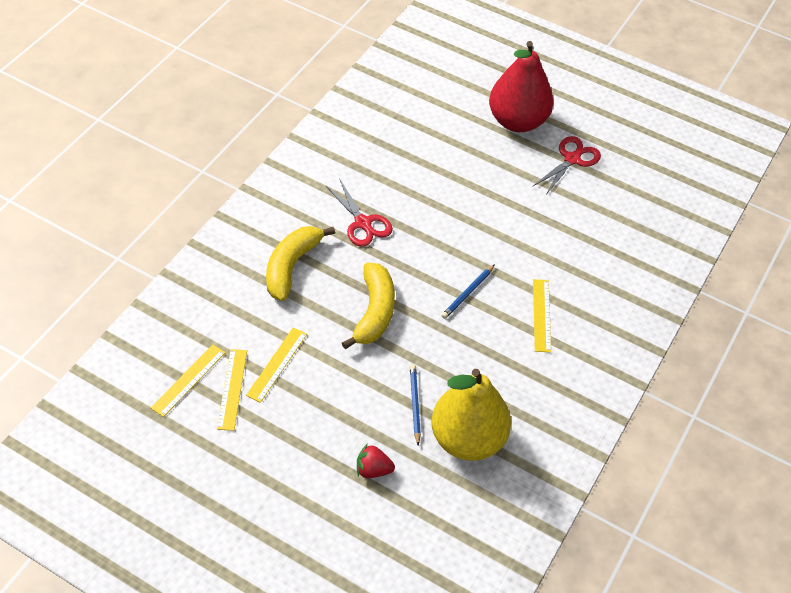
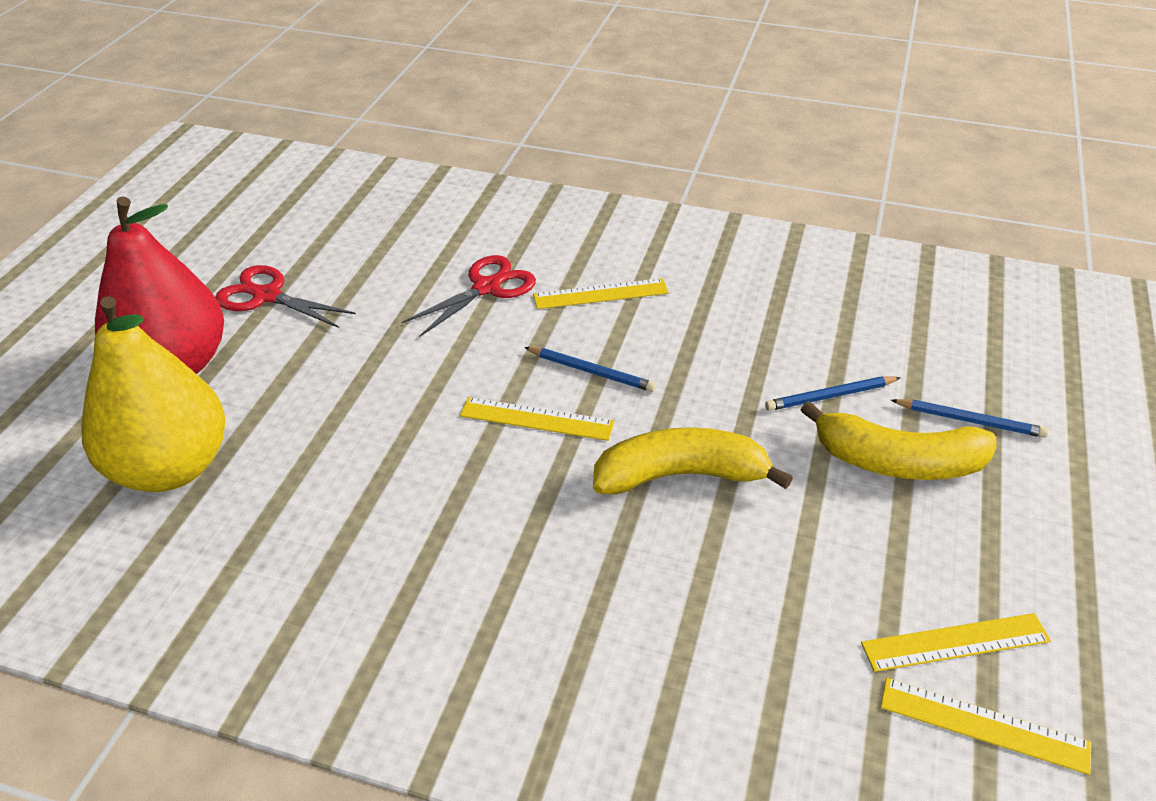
camera: 100 degrees left, 10 degrees down
(277, 364) = (862, 587): yellow ruler -> yellow ruler (536, 419)
(291, 266) = (627, 622): yellow banana -> yellow banana (898, 462)
(363, 223) = (478, 533): red scissors -> red scissors (487, 288)
(373, 470) = (969, 421): red strawberry -> blue pencil
(467, 439) = (851, 336): yellow pear -> yellow pear (170, 468)

